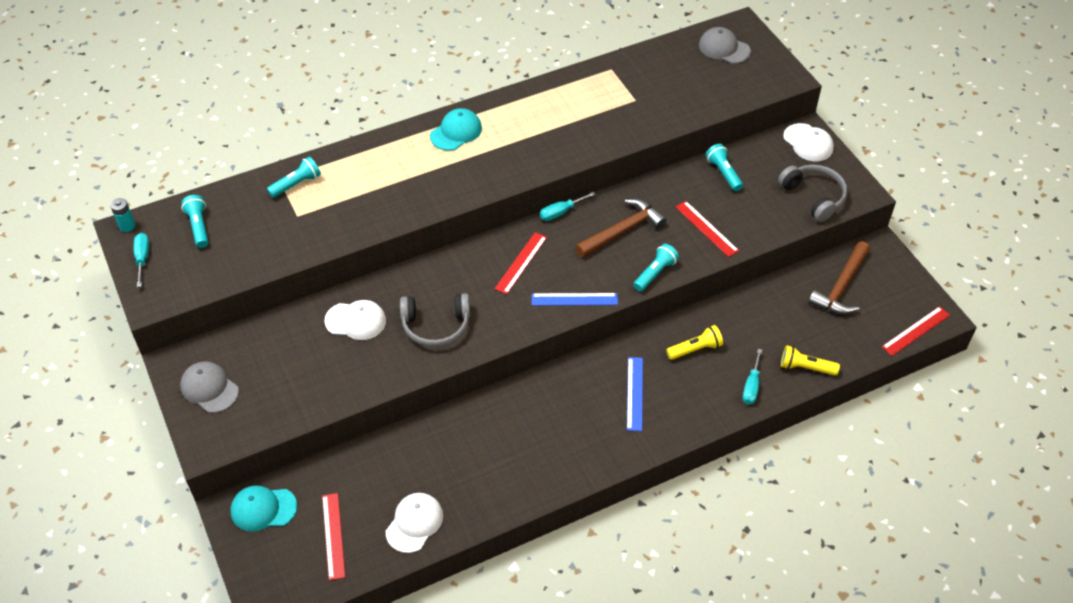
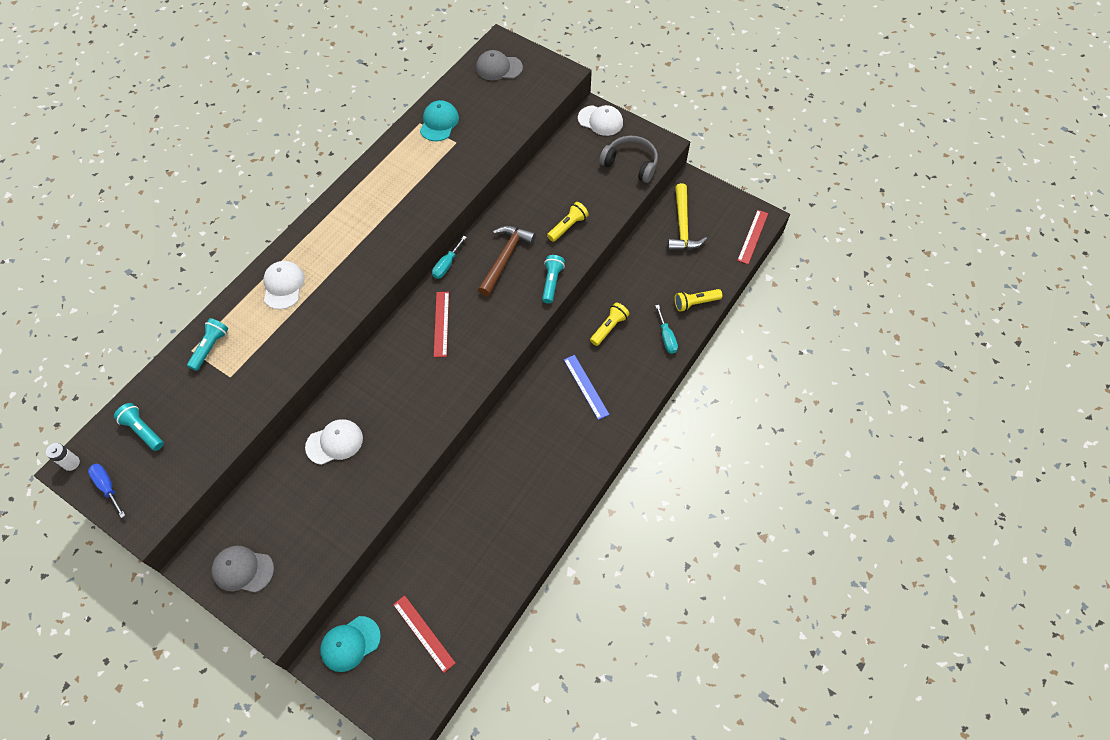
camera: 30 degrees left, 10 degrees up
(127, 226) = (71, 463): turquoise battery -> white battery
(142, 258) = (108, 487): turquoise screwdriver -> blue screwdriver
(414, 523) = (483, 585): white cap -> white cap (283, 286)
(436, 326) = (405, 413): grey headphones -> none
(456, 132) = (324, 235): turquoise cap -> turquoise cap (439, 123)
(574, 299) = (503, 334): blue ruler -> none
(706, 228) = (568, 226): red ruler -> yellow flashlight
(723, 173) = (553, 174): turquoise flashlight -> none
(841, 286) = (682, 226): brown hammer -> yellow hammer

